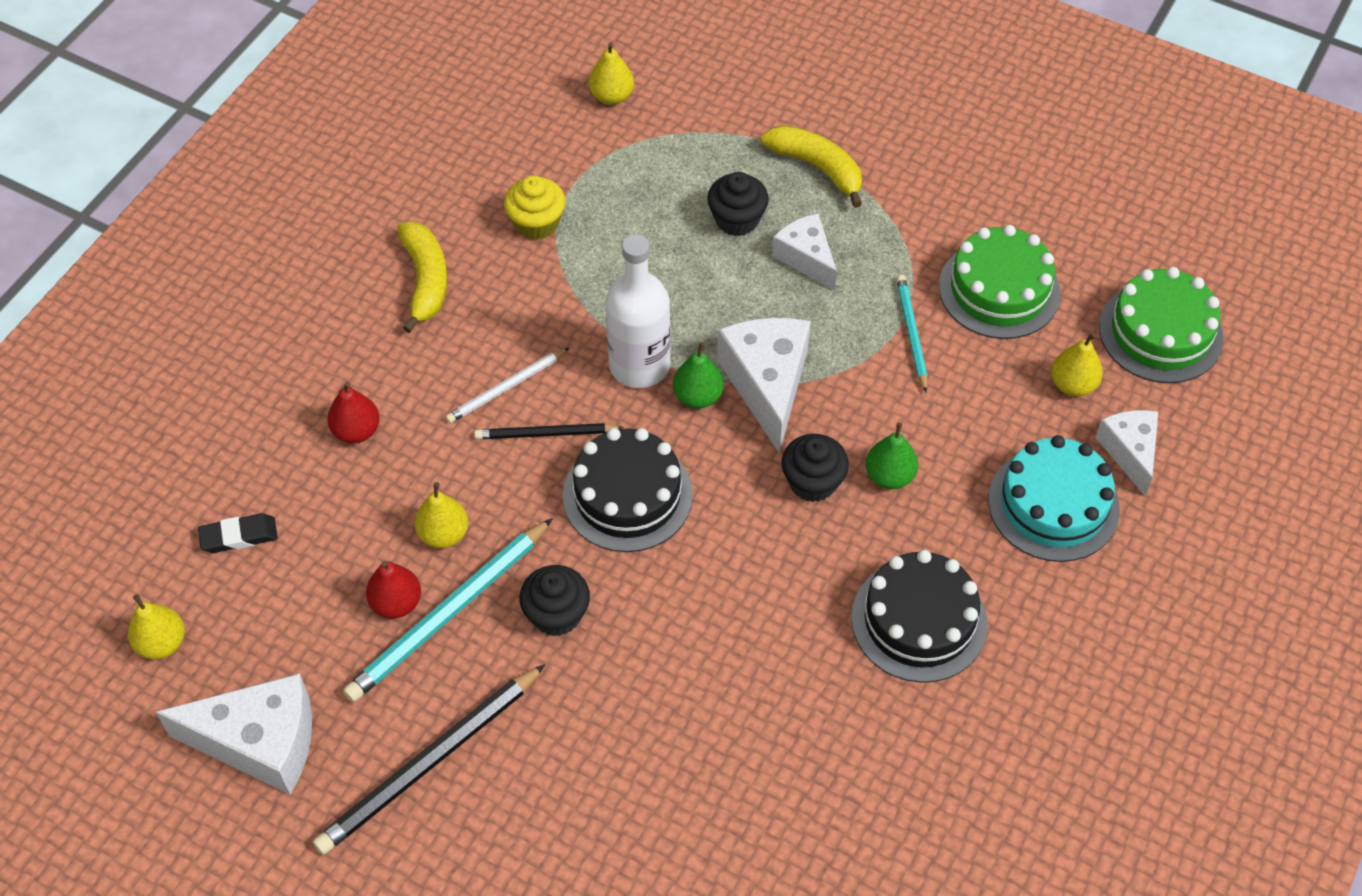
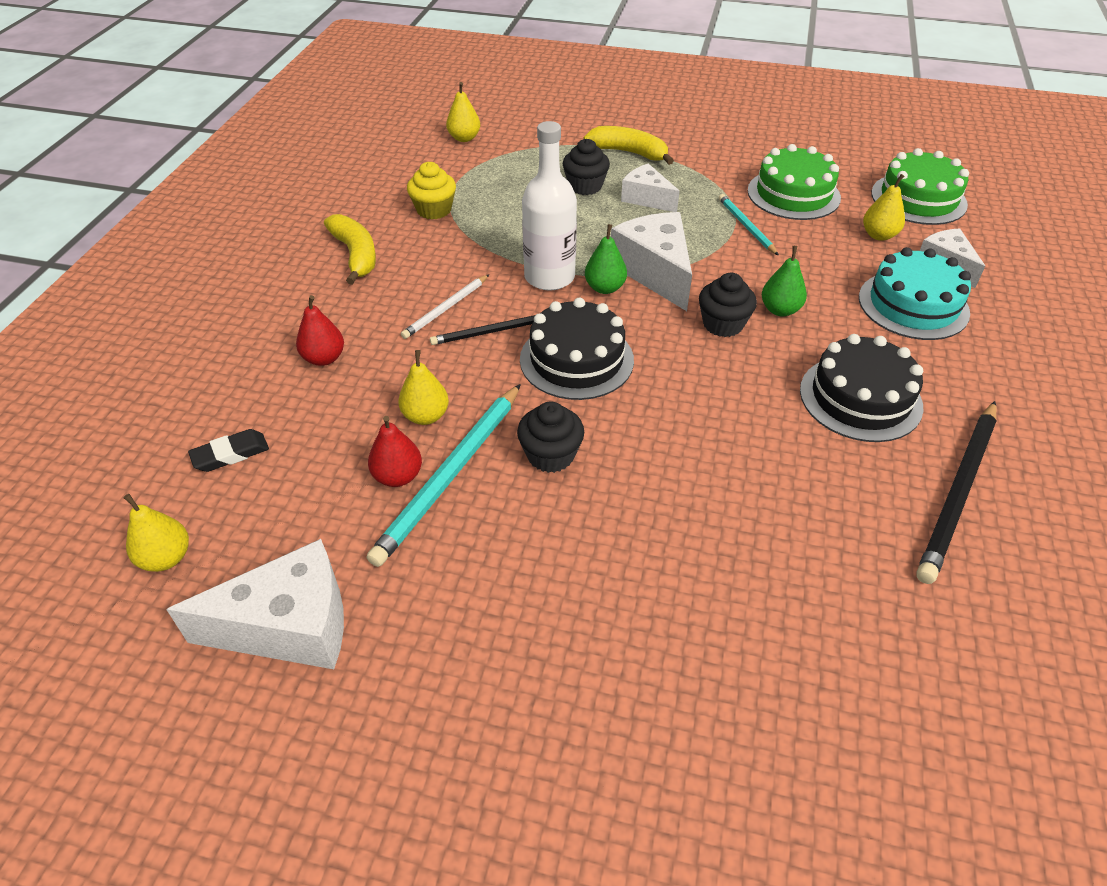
camera: 15 degrees left, 10 degrees down
(431, 762) = (474, 603): black pencil -> black pencil (959, 491)

